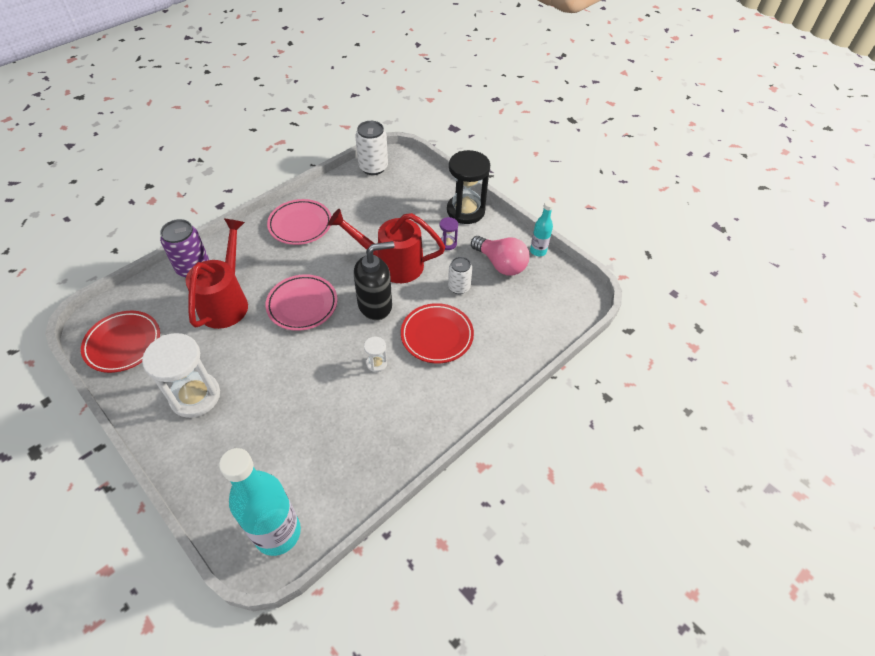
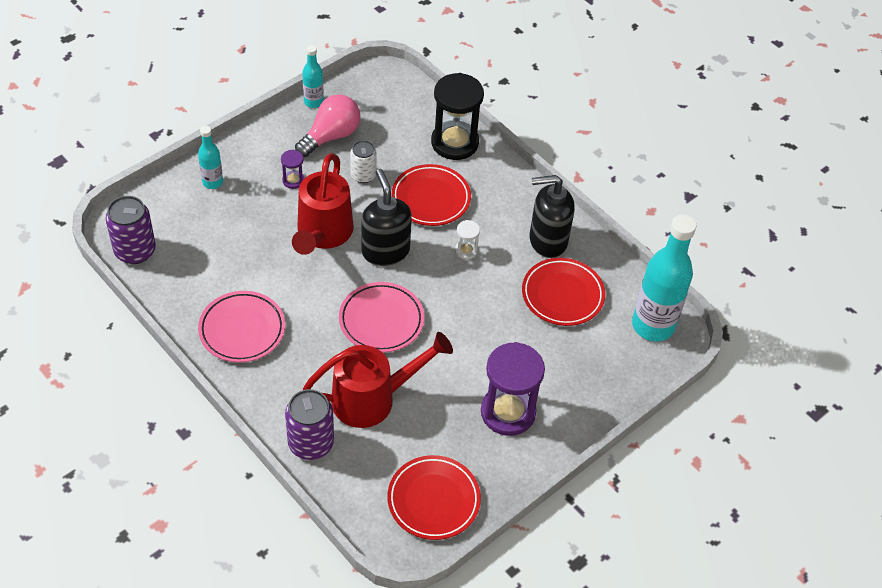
camera: 90 degrees left, 0 degrees up
(195, 396) = (508, 412): white hourglass -> purple hourglass
(226, 302) = (372, 399): red watering can -> red watering can turned 150 degrees clockwise
(322, 444) = (562, 295): none -> red plate
(373, 167) = (135, 251): white can -> purple can
(390, 432) = (547, 241): none -> black soap dispenser
(441, 199) = (212, 182): none -> turquoise bottle
(465, 211) = (237, 159): black hourglass -> black hourglass (454, 142)

